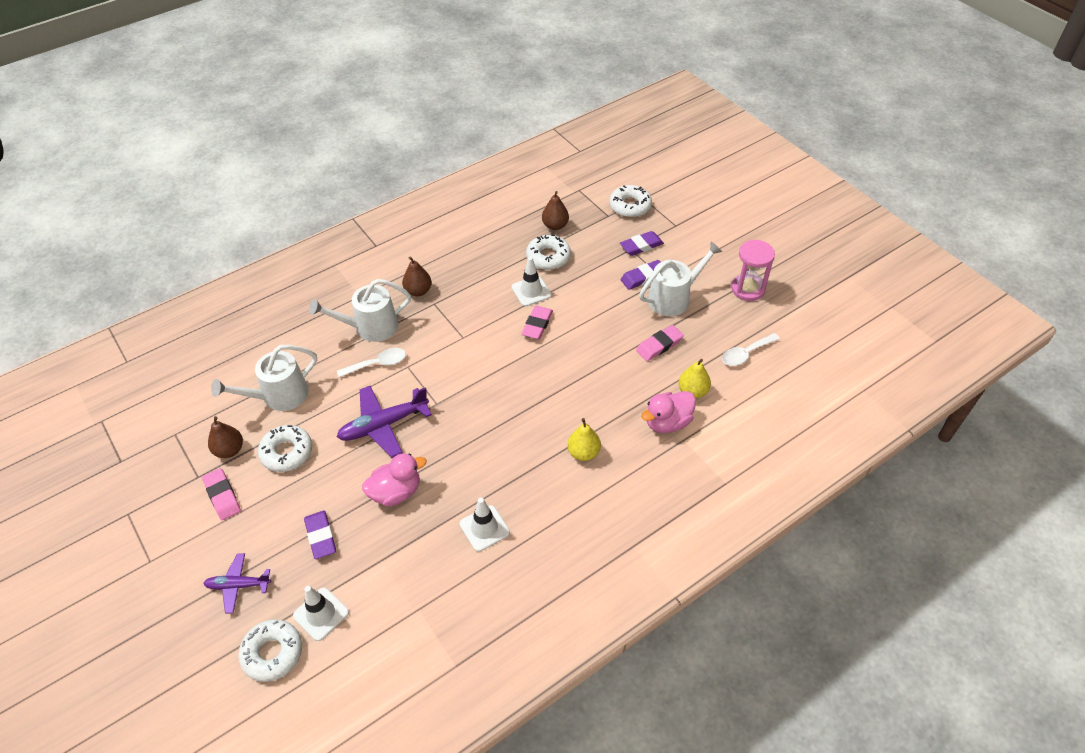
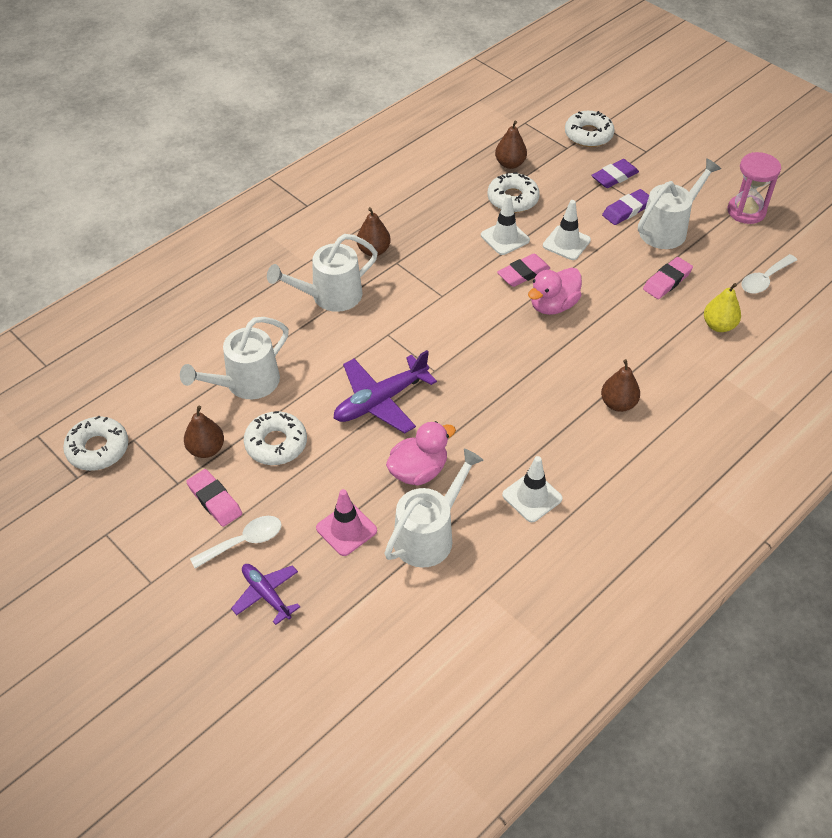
camera: 10 degrees left, 0 degrees up
(238, 585) = (266, 594): purple plane -> purple plane turned 60 degrees clockwise
(272, 653) = (331, 661): white donut -> white donut (98, 449)
(321, 536) = (346, 529): purple eraser -> pink traffic cone
(321, 614) = (374, 612): white traffic cone -> white traffic cone (566, 243)
(377, 364) = (351, 335): white spoon -> white spoon (244, 542)
(387, 551) = (429, 535): none -> white watering can
(537, 325) = (523, 273): pink eraser -> pink eraser turned 45 degrees clockwise
(583, 452) = (618, 403): yellow pear -> brown pear
(667, 422) = (701, 361): pink duck -> pink duck (553, 305)

